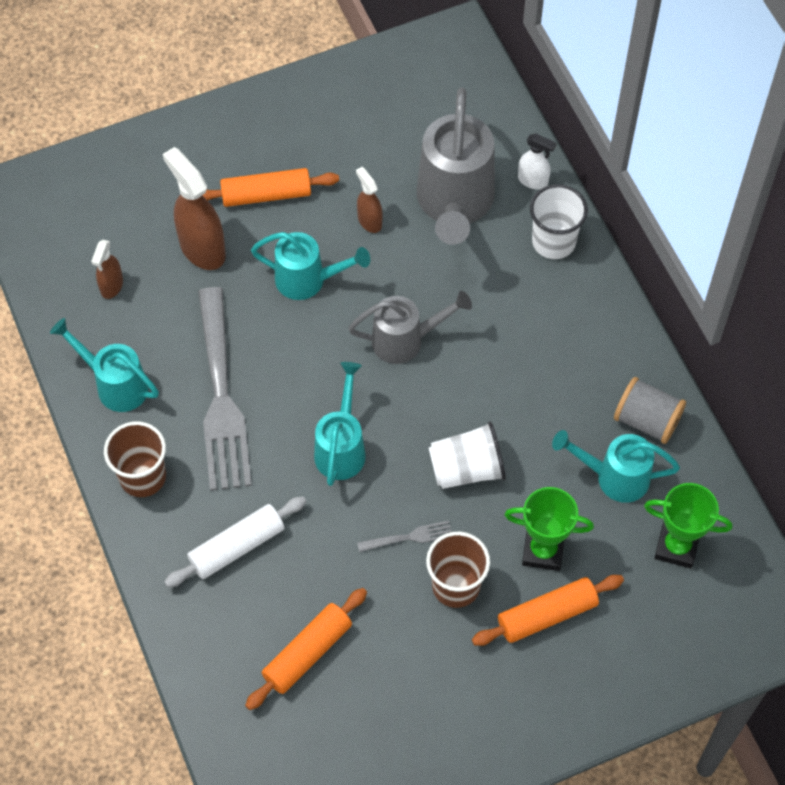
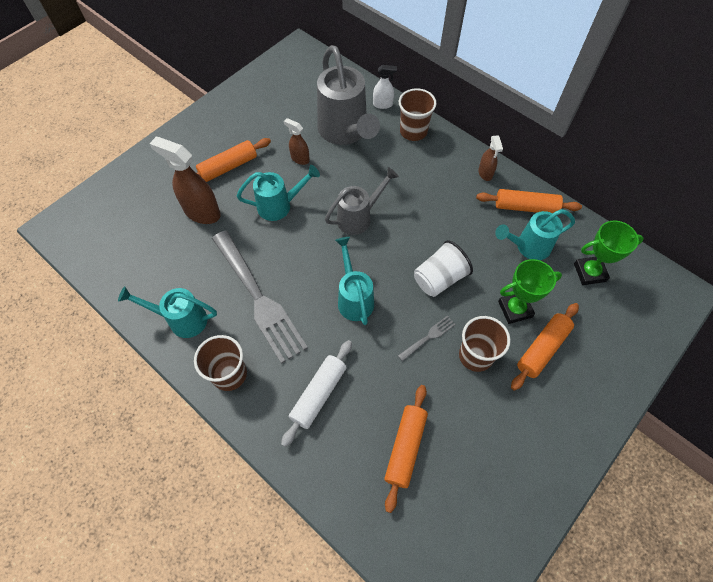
camera: 25 degrees left, 0 degrees up
(111, 286) = (151, 258): brown spray bottle -> brown spray bottle (485, 173)
(553, 241) = (413, 131): white cup -> brown cup
(647, 420) = (526, 207): grey spool -> orange rolling pin

